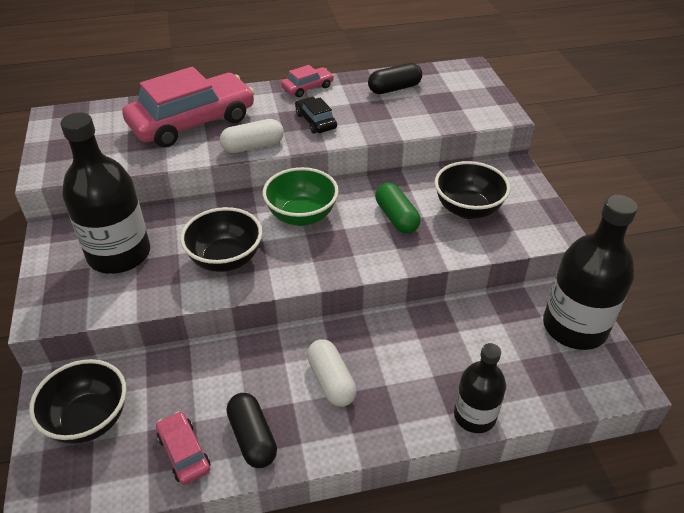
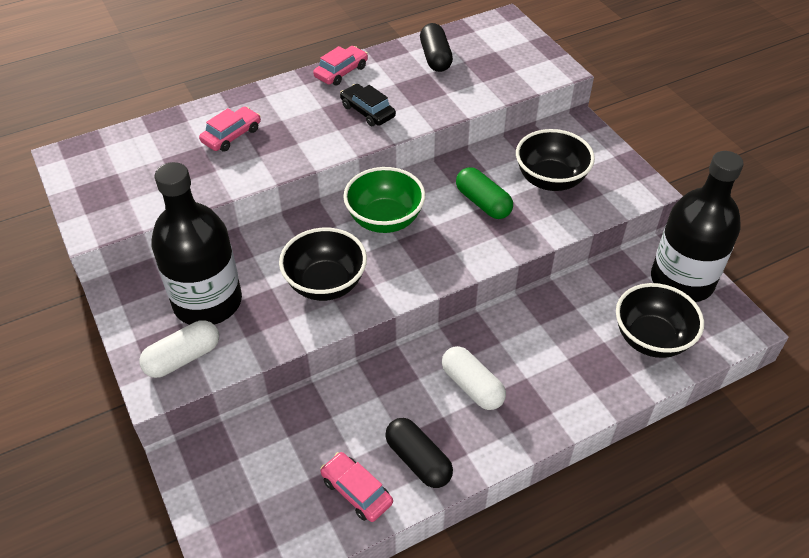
camera: 15 degrees left, 5 degrees up
(89, 419) = (243, 483): black bowl -> black bowl (651, 339)
(192, 122) = (231, 135): pink car -> pink car, size x0.45
(253, 146) = (313, 153): white capsule -> white capsule (183, 358)
(394, 88) = (435, 58): black capsule -> black capsule turned 60 degrees counterclockwise
(474, 416) = (619, 388): black bottle -> none

